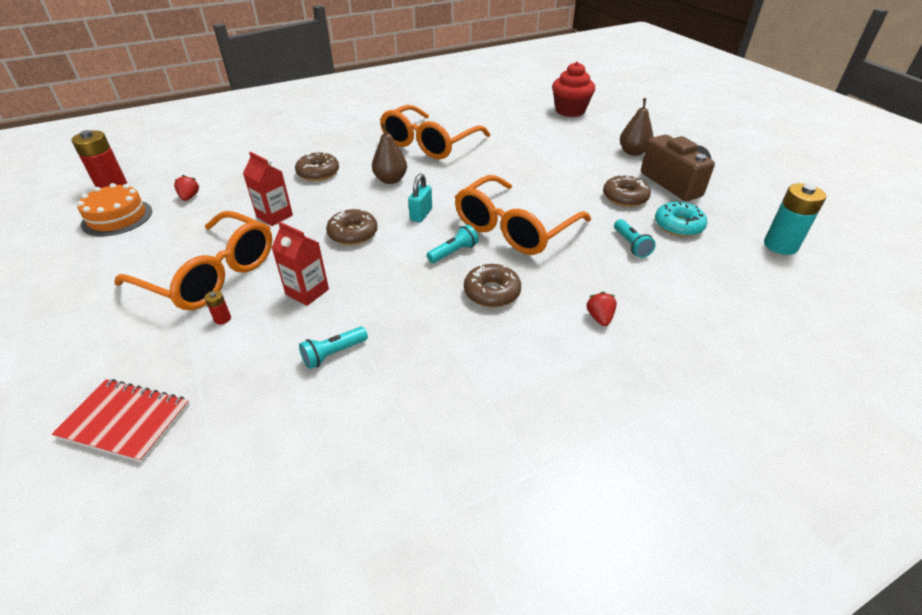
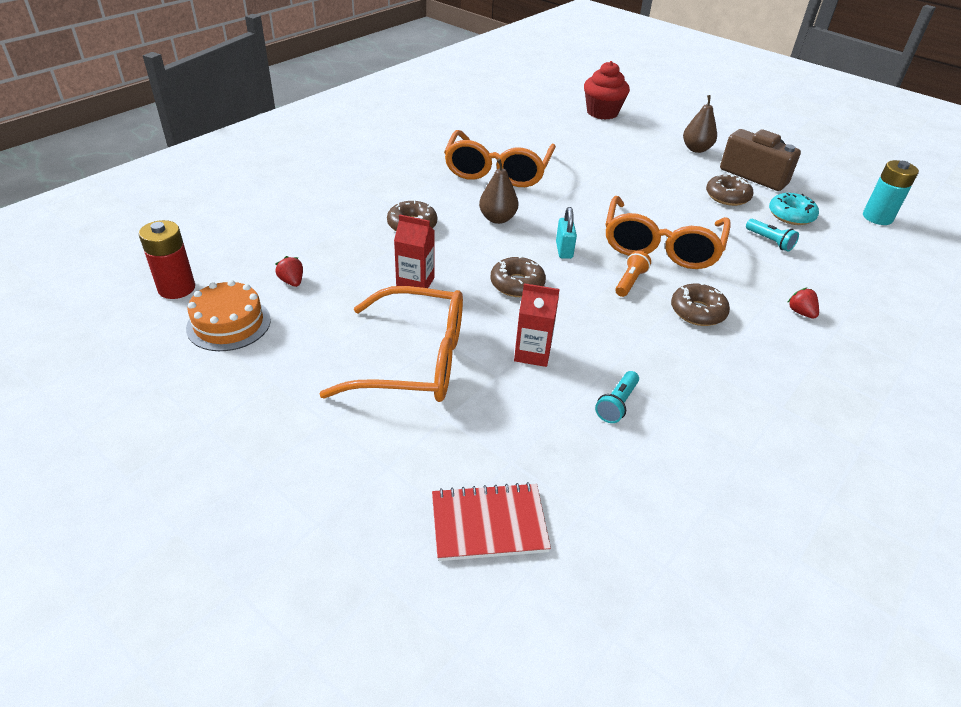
camera: 25 degrees left, 0 degrees up
(222, 319) = (476, 401): red battery -> none
(453, 252) = (630, 282): turquoise flashlight -> orange flashlight

